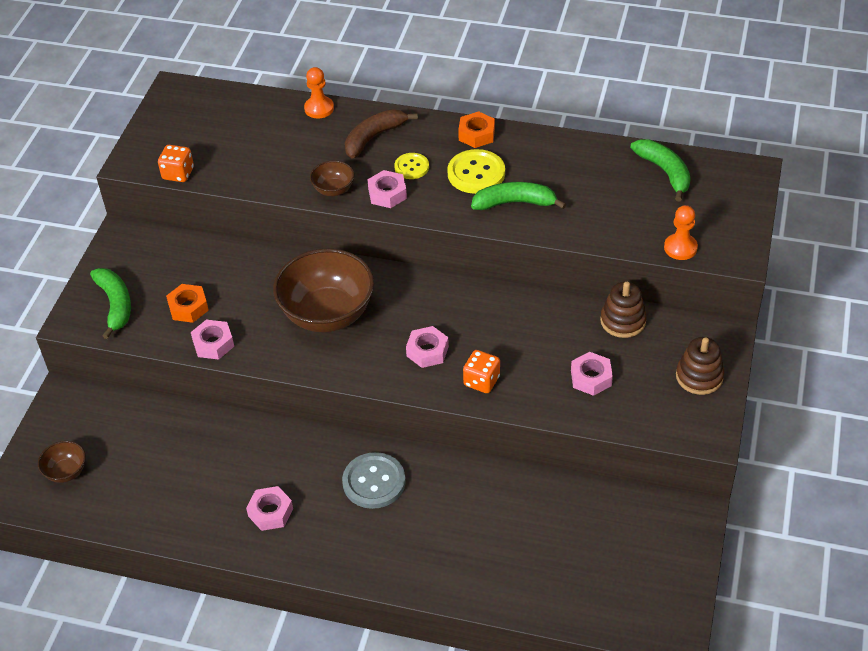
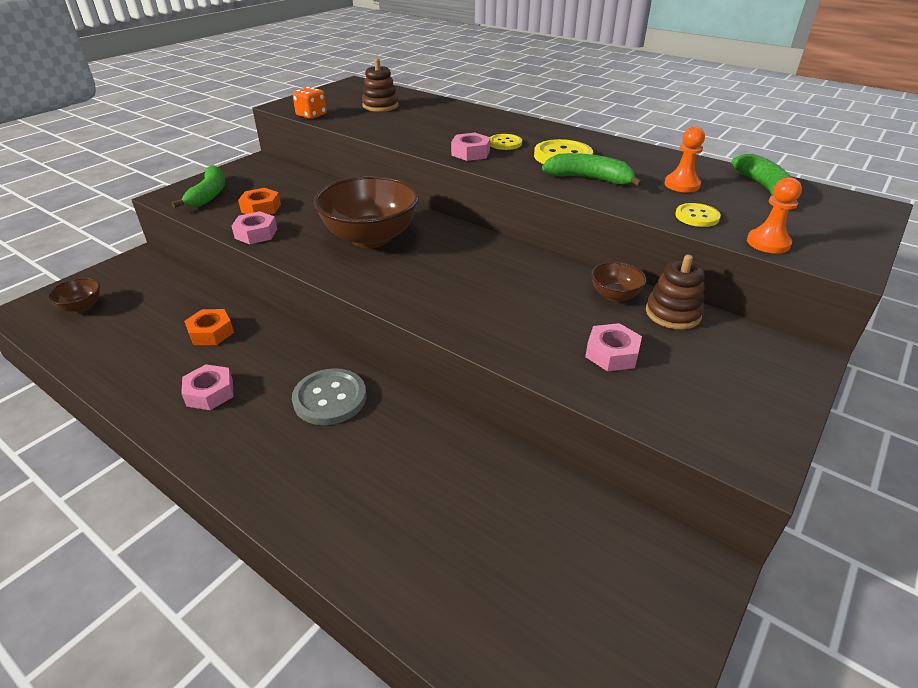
camera: 20 degrees right, 10 degrees down
(319, 108) = (453, 105): orange pawn -> orange pawn (682, 185)
(333, 190) = (425, 143): brown bowl -> brown bowl (614, 296)
(374, 137) = (485, 124): brown banana -> none
(427, 351) = (443, 285): pink nut -> none
(476, 134) = (578, 137): orange nut -> orange nut (211, 332)
(481, 381) = (482, 323): orange dice -> none
(620, 230) = (697, 216): none -> yellow button
(699, 376) = (756, 390): brown stacking toy -> brown stacking toy (380, 106)

